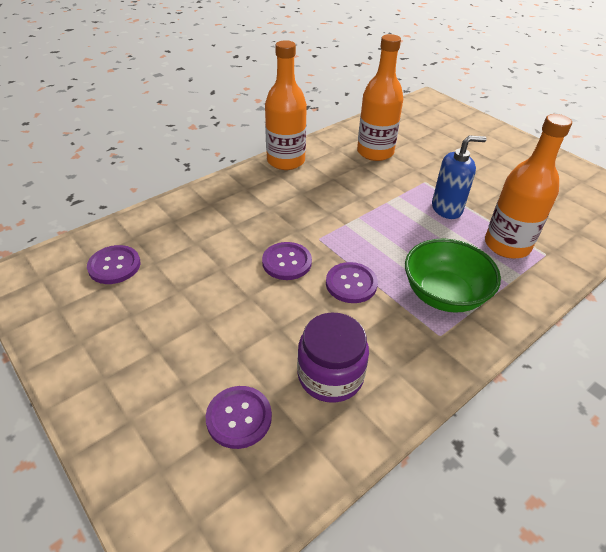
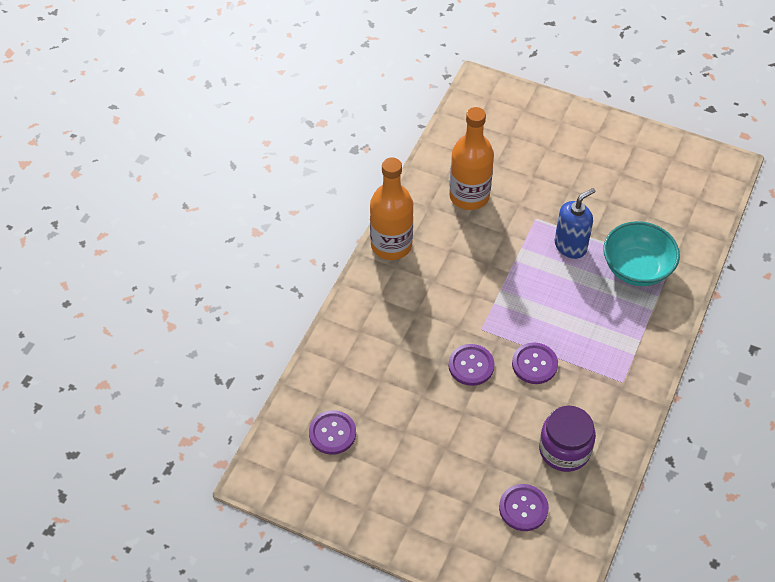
camera: 25 degrees left, 10 degrees up
(444, 294) = (609, 343): green bowl -> none
(507, 245) = (636, 268): orange bottle -> turquoise bowl

